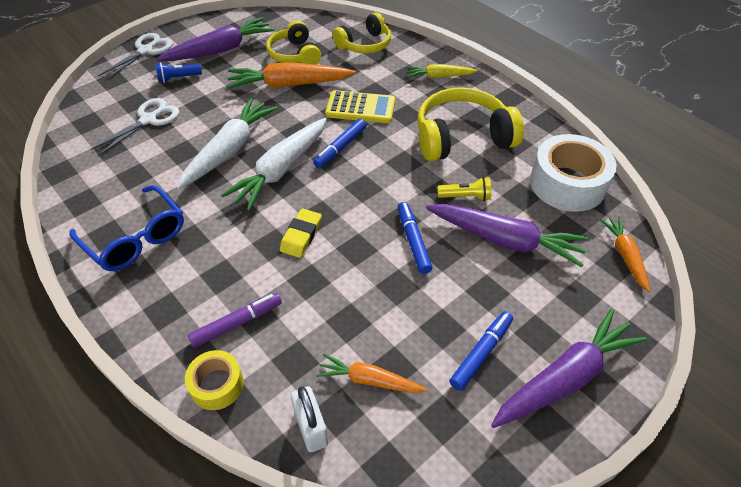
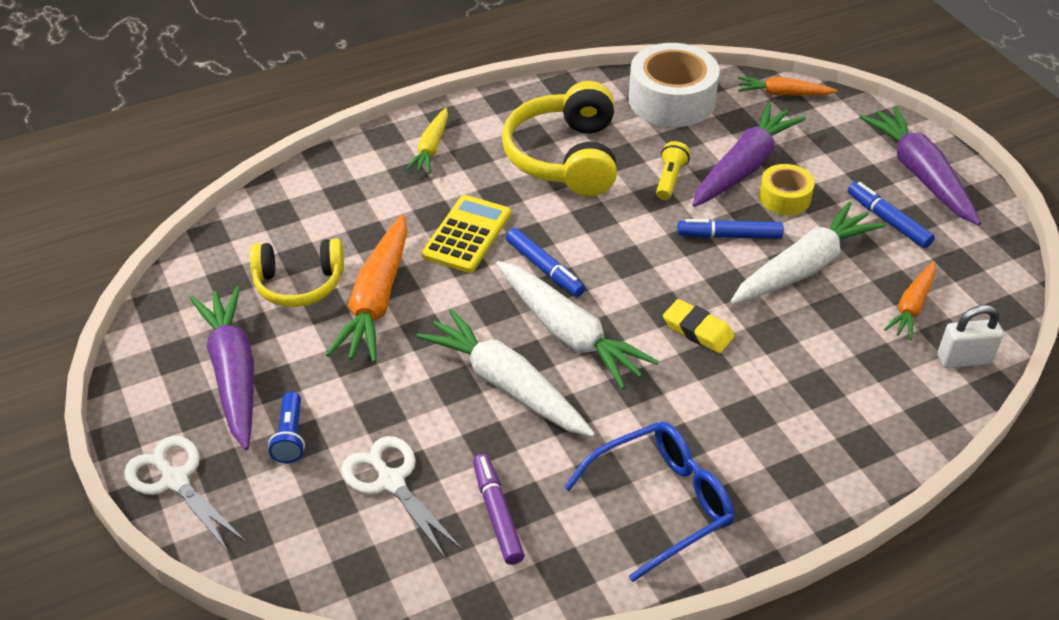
camera: 75 degrees left, 5 degrees down
(217, 385) = (907, 431): yellow tape -> yellow tape (784, 198)
(237, 323) = (825, 406): purple marker -> purple marker (497, 514)
(365, 45) = (315, 203): yellow headphones -> none
(393, 294) = (803, 267): none -> white carrot

